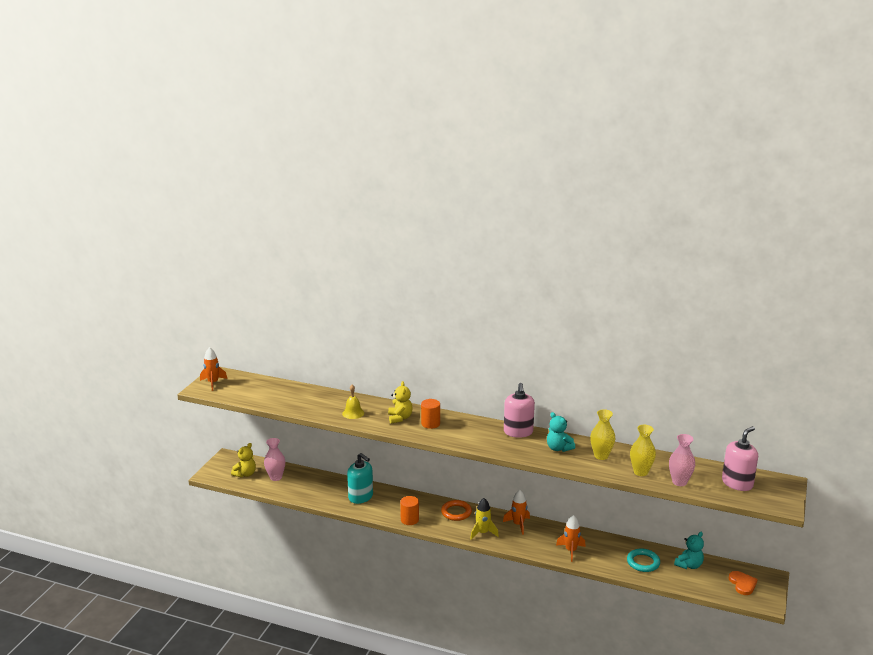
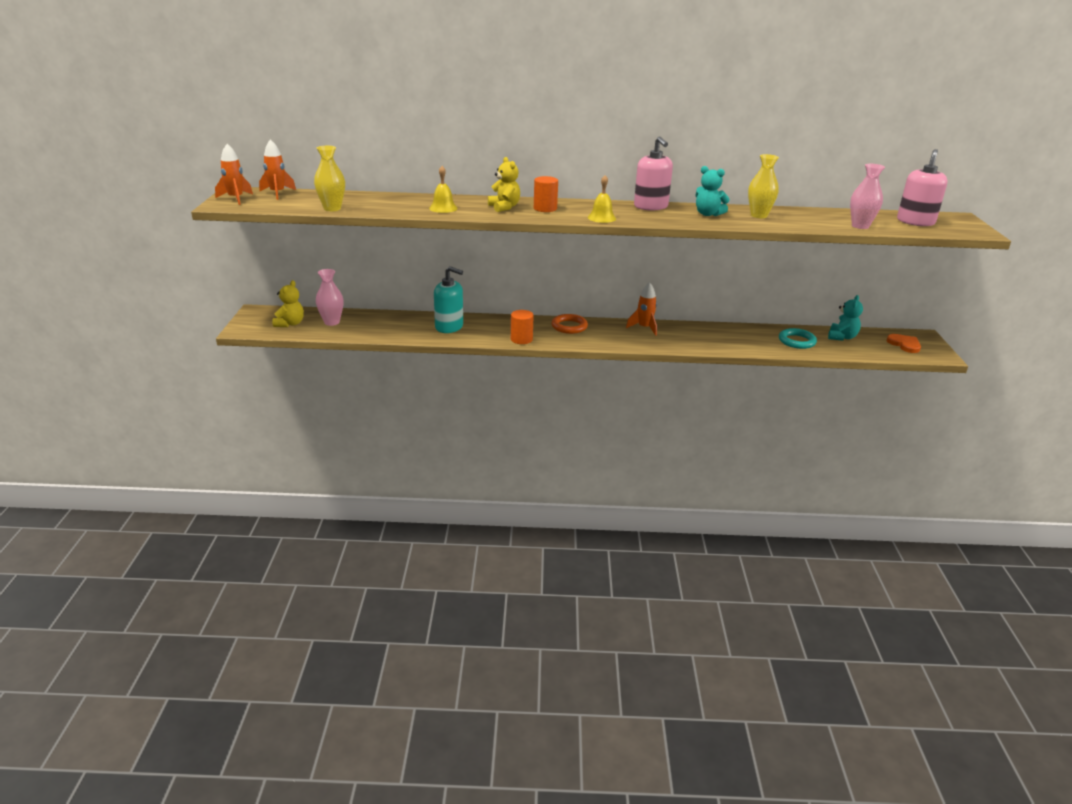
camera: 20 degrees left, 5 degrees up
(467, 441) = (601, 218): none -> yellow bell
(483, 533) = (612, 340): yellow rocket -> none
(571, 551) = (717, 342): orange rocket -> orange rocket (277, 193)
(640, 472) = (813, 223): yellow vase -> yellow vase (332, 208)

